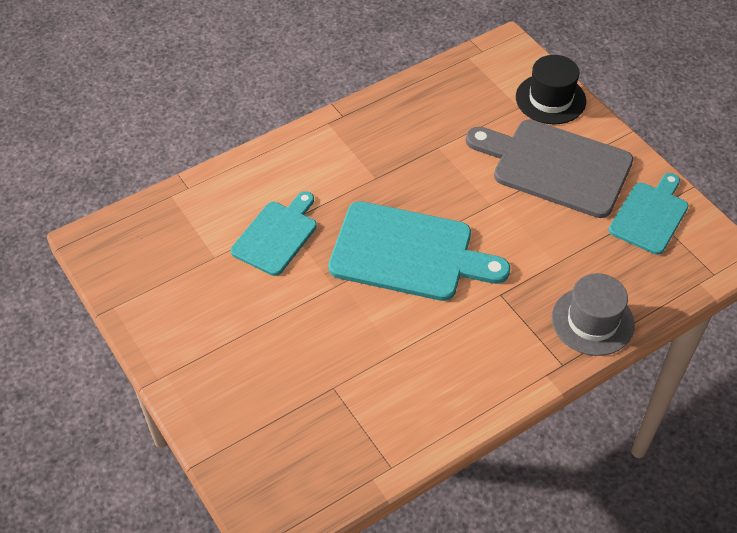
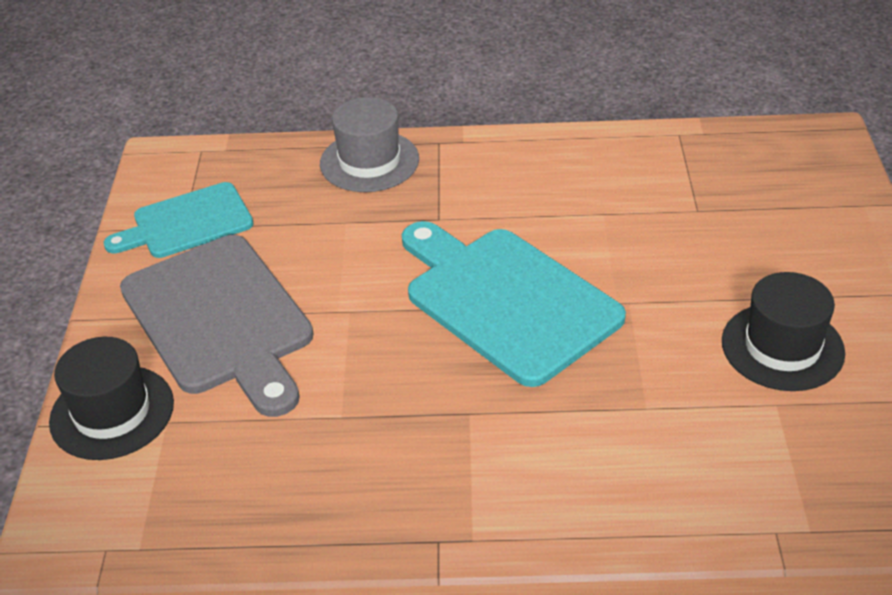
camera: 145 degrees left, 10 degrees down
(226, 297) = (782, 347): none -> black hat
(277, 235) = (668, 395): turquoise cutting board -> none

